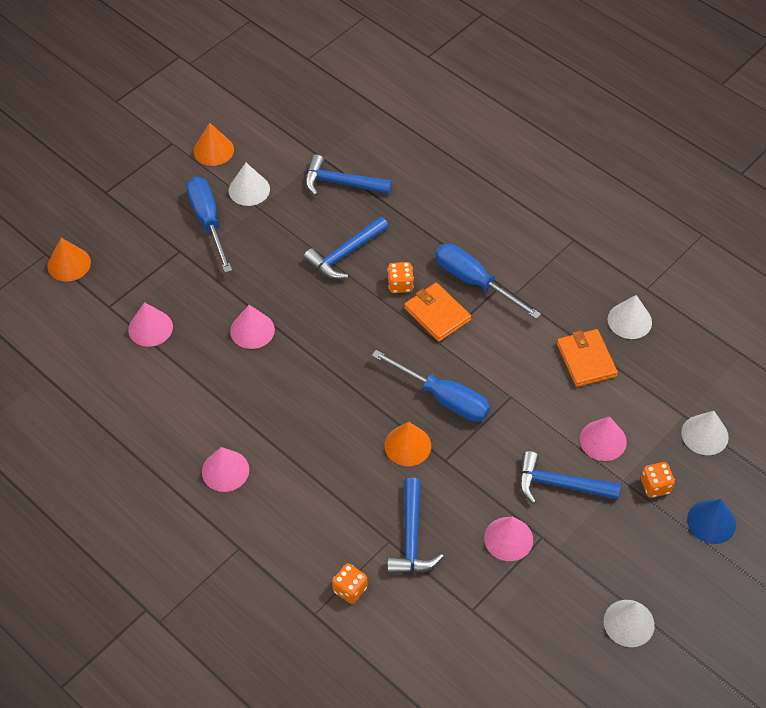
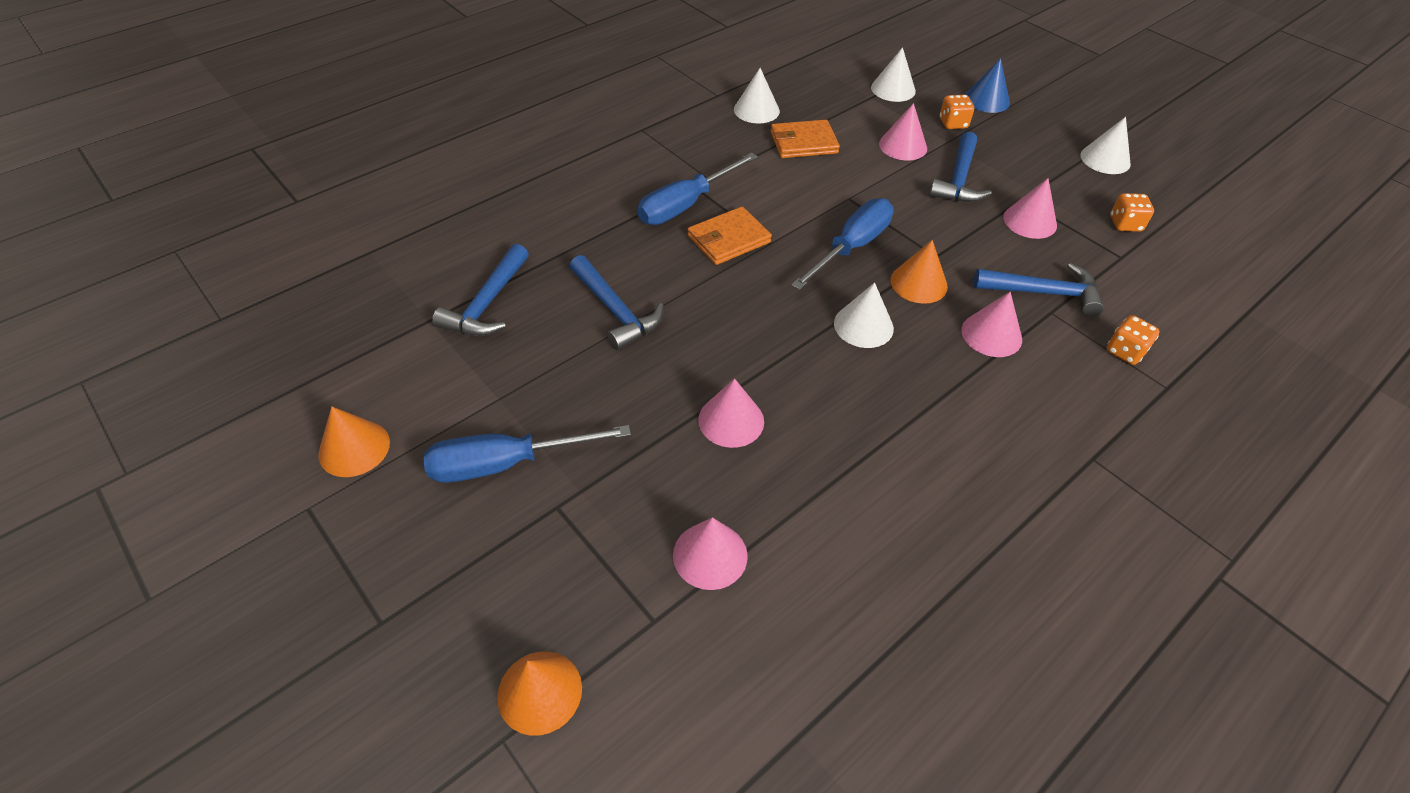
camera: 85 degrees left, 5 degrees down
(225, 470) = (973, 467): pink cone -> pink cone (991, 334)
(249, 189) = (459, 407): white cone -> white cone (863, 326)
(400, 285) = (678, 265): orange dice -> orange dice (1125, 224)

